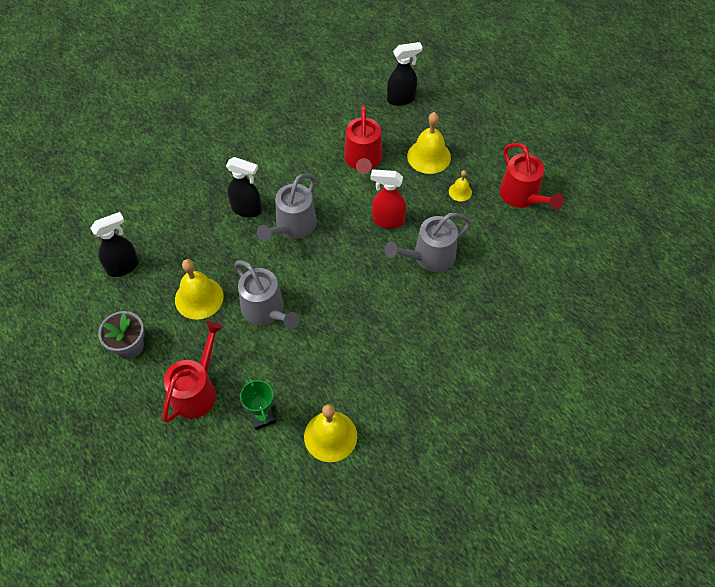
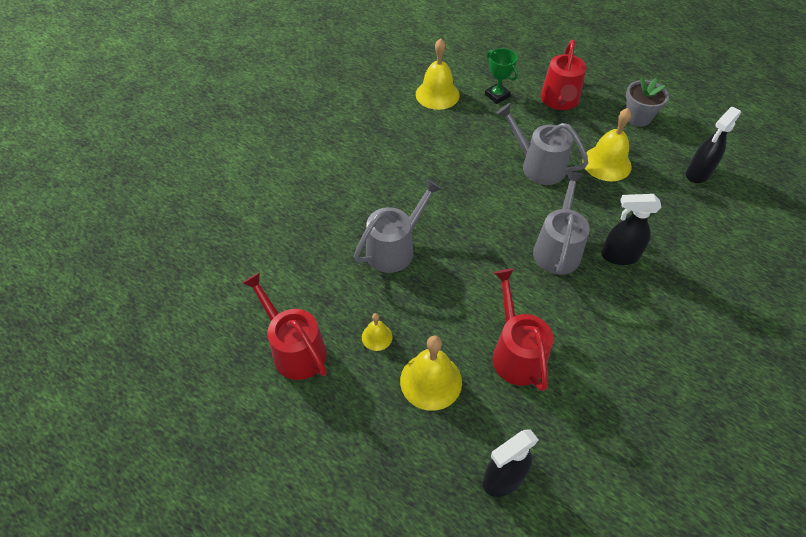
camera: 165 degrees right, 5 degrees down
(387, 220) = (454, 279): red spray bottle -> none

